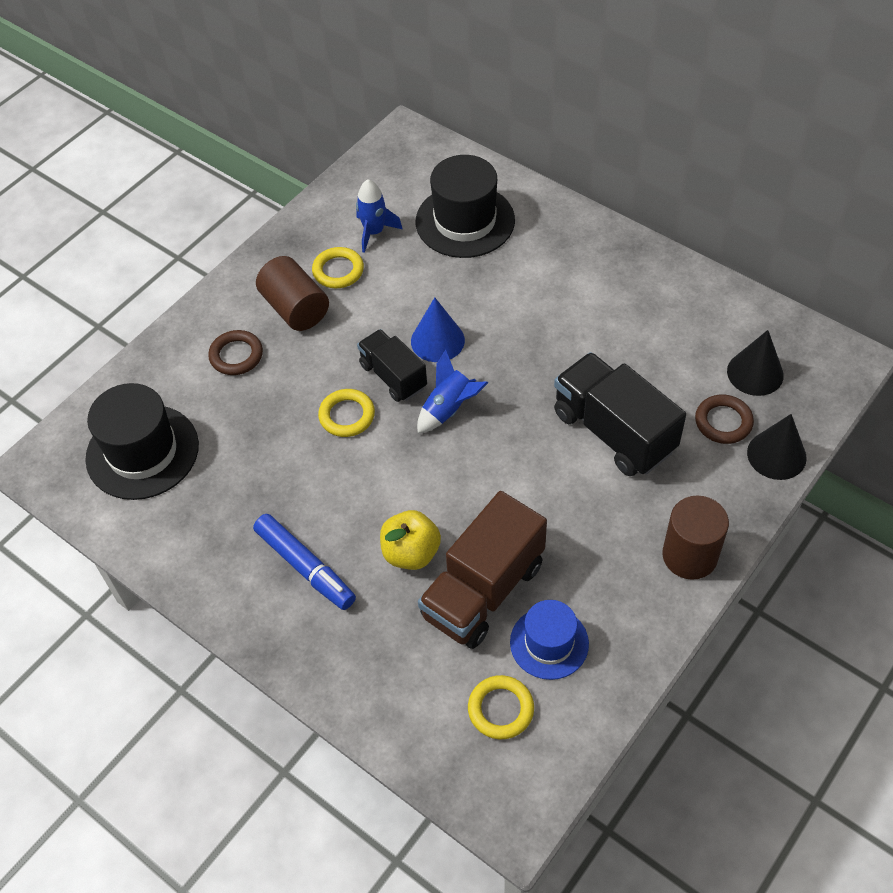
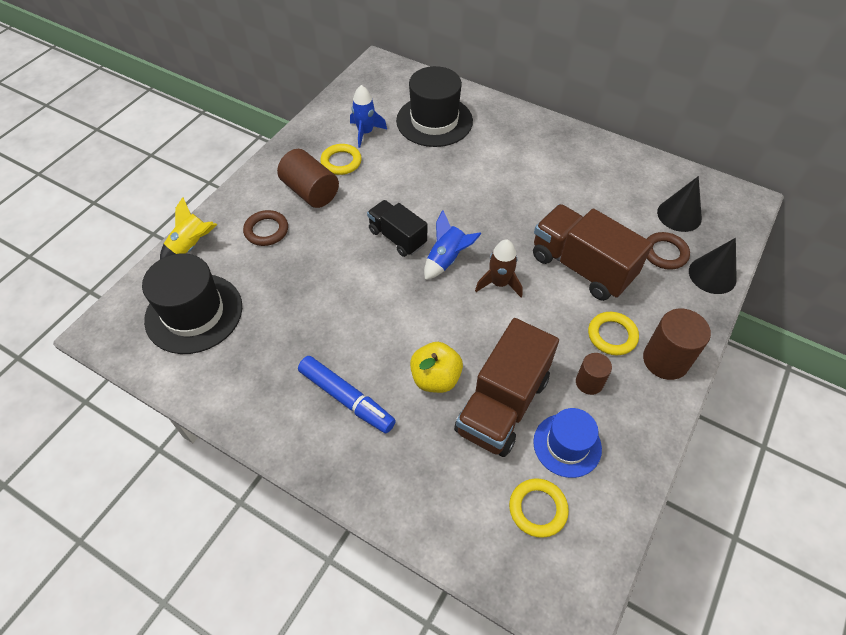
camera: 10 degrees left, 0 degrees up
(146, 369) = (191, 246): none -> yellow rocket
(347, 415) = (364, 271): yellow ring -> yellow ring (612, 335)
(437, 340) = (428, 208): blue cone -> none
(507, 444) = (499, 283): none -> brown rocket
(591, 574) = (589, 382): none -> brown cylinder
(613, 432) = (581, 267): black truck -> brown truck

